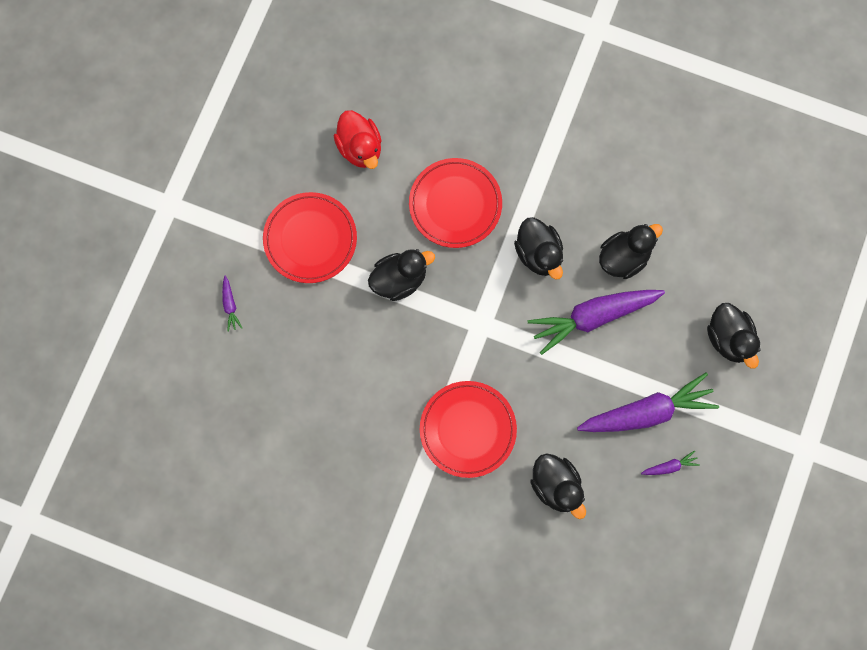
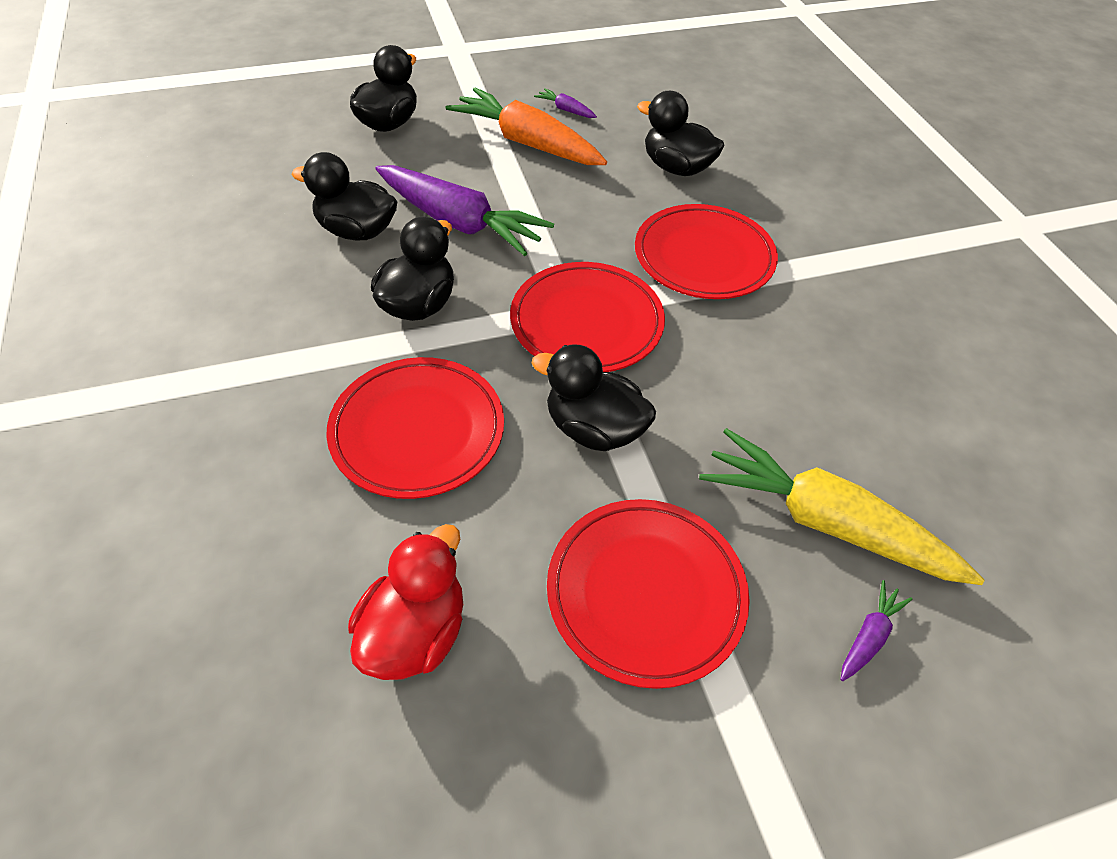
camera: 130 degrees left, 25 degrees down
(282, 336) = (824, 521): none -> yellow carrot
(466, 327) = (586, 322): none -> red plate
(556, 486) = (676, 168): black duck -> black duck turned 75 degrees counterclockwise
(647, 412) = (527, 143): purple carrot -> orange carrot

